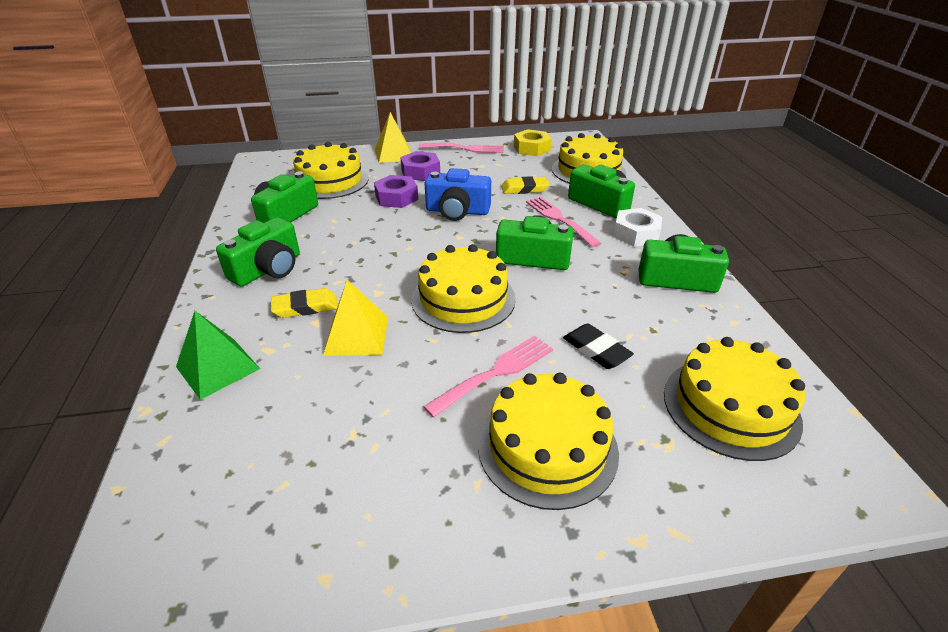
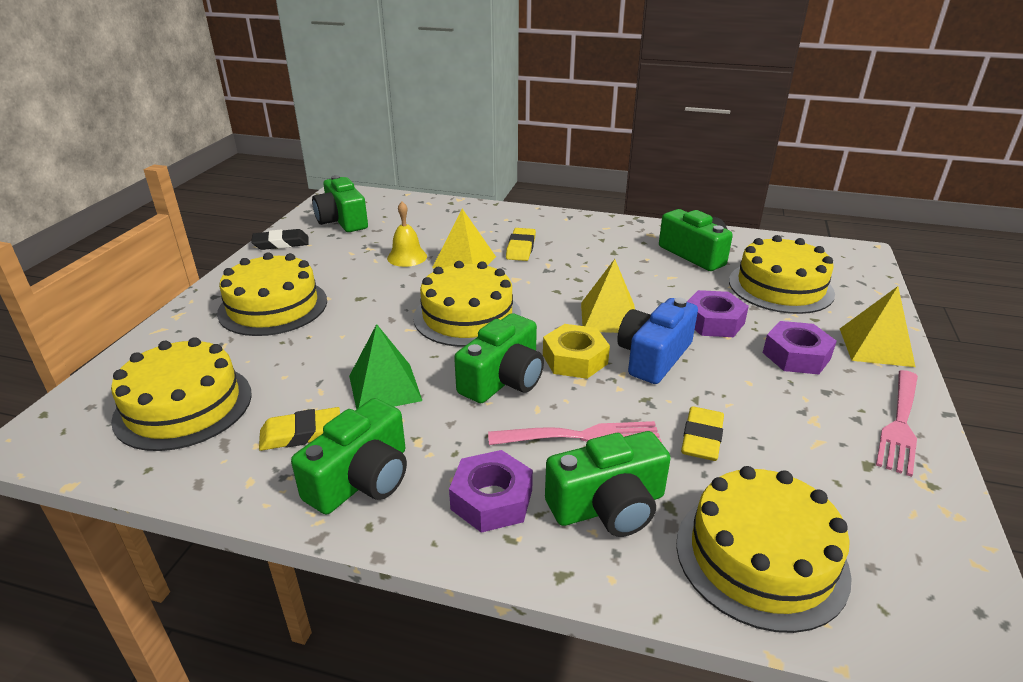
camera: 115 degrees right, 5 degrees down
(218, 367) = (477, 217): green pyramid -> green pyramid (385, 388)
(268, 269) = (592, 239): green camera -> green camera (342, 220)
(364, 385) = (407, 257): none -> yellow bell
(417, 234) = (609, 317): none -> yellow pyramid
(495, 373) = (360, 306): pink fork -> none
(532, 148) = (901, 516): yellow nut -> yellow nut (574, 359)
(596, 350) = (326, 363): black eraser -> black eraser (281, 243)
(636, 234) = (492, 499): white nut -> purple nut
(676, 321) = (301, 434): none -> yellow eraser

